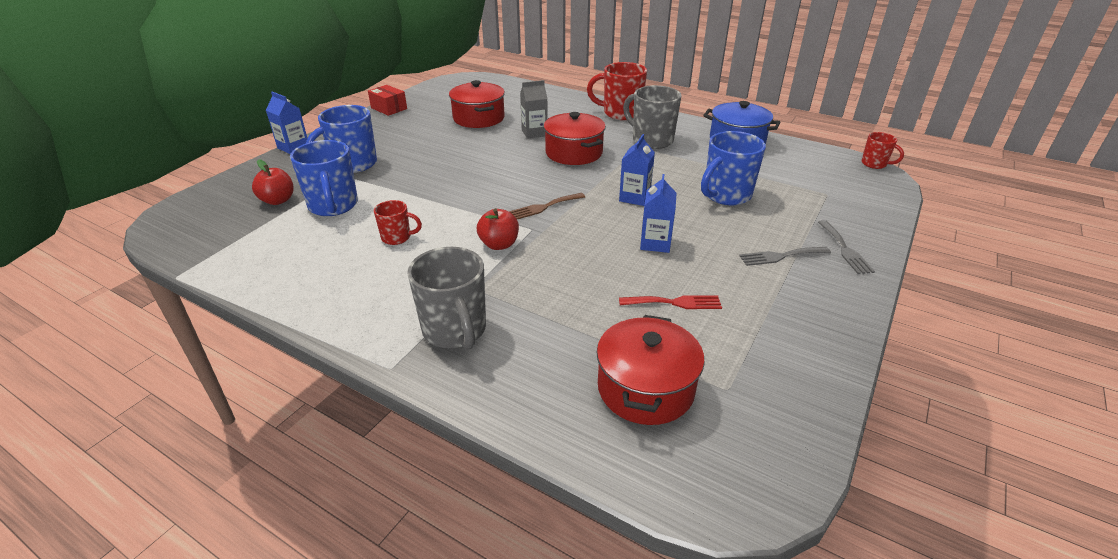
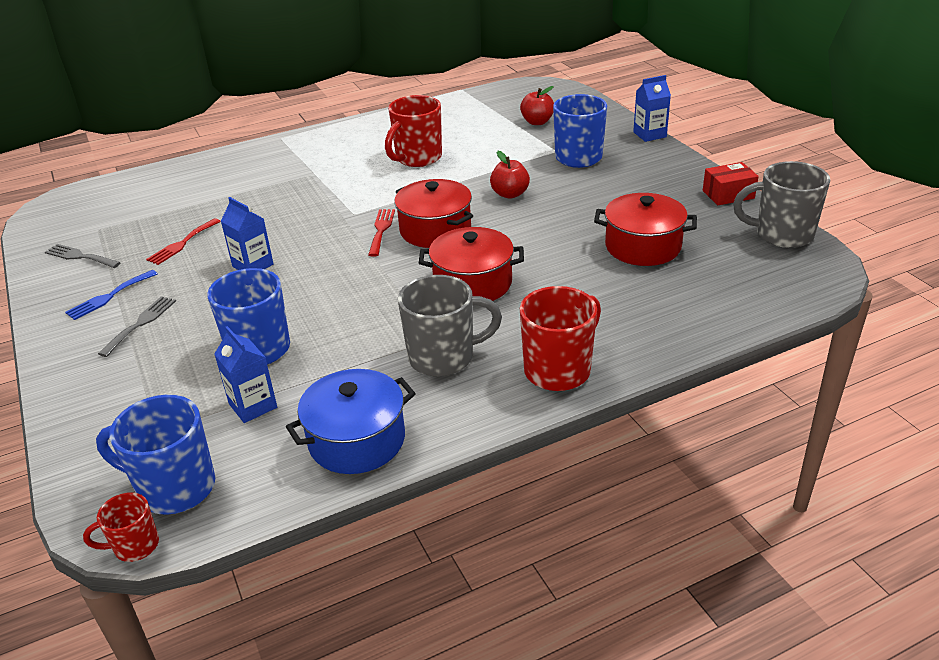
camera: 125 degrees right, 0 degrees up
(333, 206) = (501, 141): blue mug -> blue mug (174, 488)
(397, 238) = (417, 158): red mug -> red mug, size x1.83
(455, 331) = (282, 160): grey mug -> grey mug (782, 234)
(499, 244) = (352, 195): red apple -> red apple (510, 194)
(534, 133) = (558, 273): grey carton -> none
(544, 207) = (381, 230): brown fork -> red fork
(634, 197) = (333, 285): blue carton -> blue carton (253, 406)
(645, 388) = (144, 204): red pot -> red pot (435, 230)
(785, 295) = (109, 296): none -> blue fork
(845, 249) = (87, 370): grey fork -> grey fork (80, 256)

